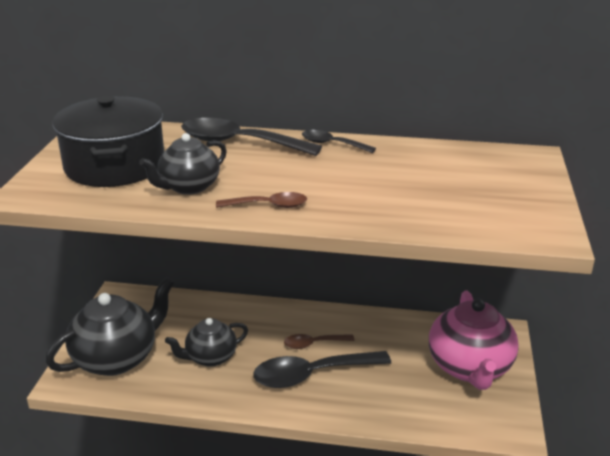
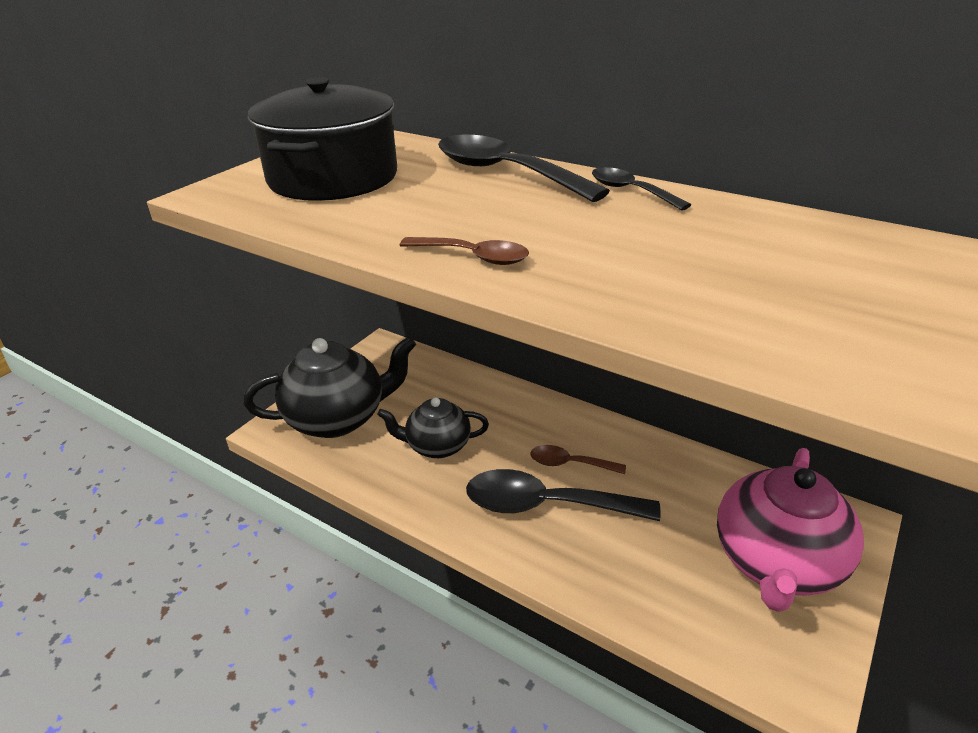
camera: 25 degrees right, 5 degrees up
(188, 187) = (392, 215): black teapot -> none

